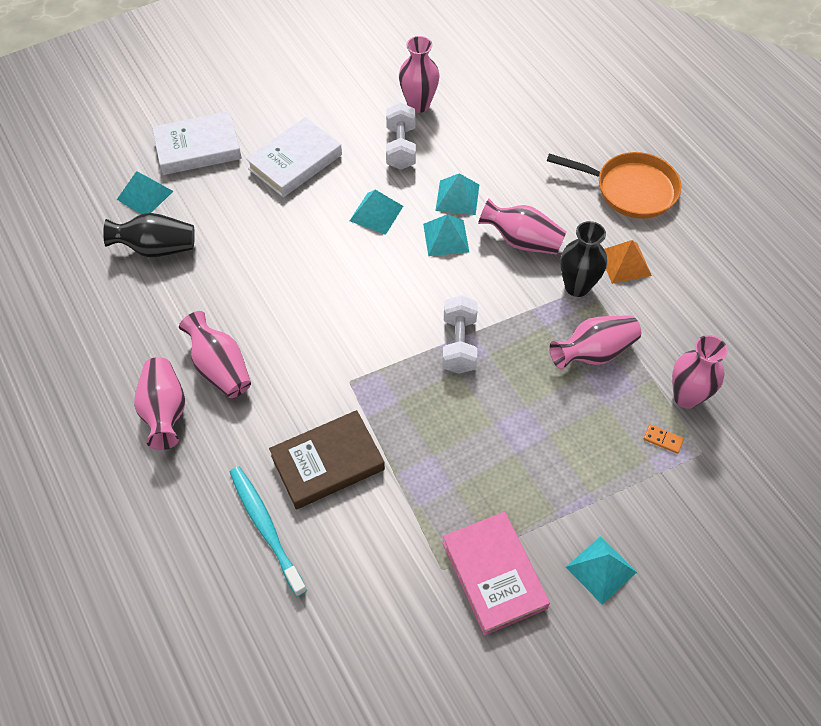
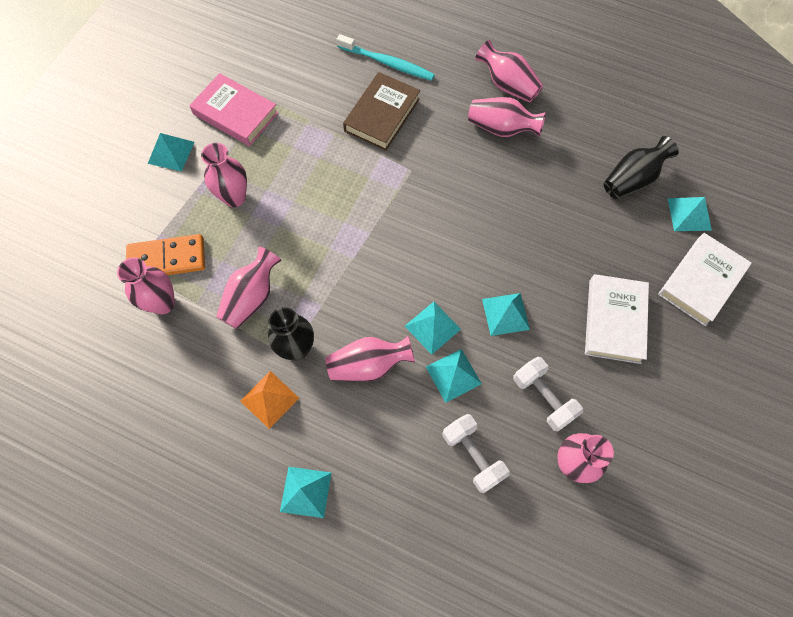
camera: 145 degrees right, 10 degrees up
(459, 344) = (356, 242): white dumbbell -> white dumbbell (473, 455)
(555, 465) = (234, 197): none -> pink vase
(631, 189) = (306, 491): orange pan -> turquoise pyramid
(663, 439) = (167, 259): orange domino -> orange domino, size x2.50

